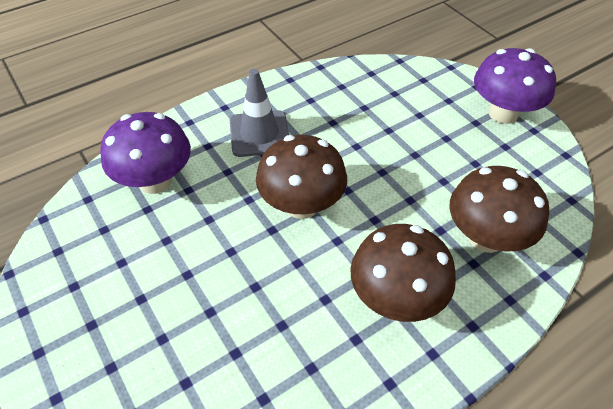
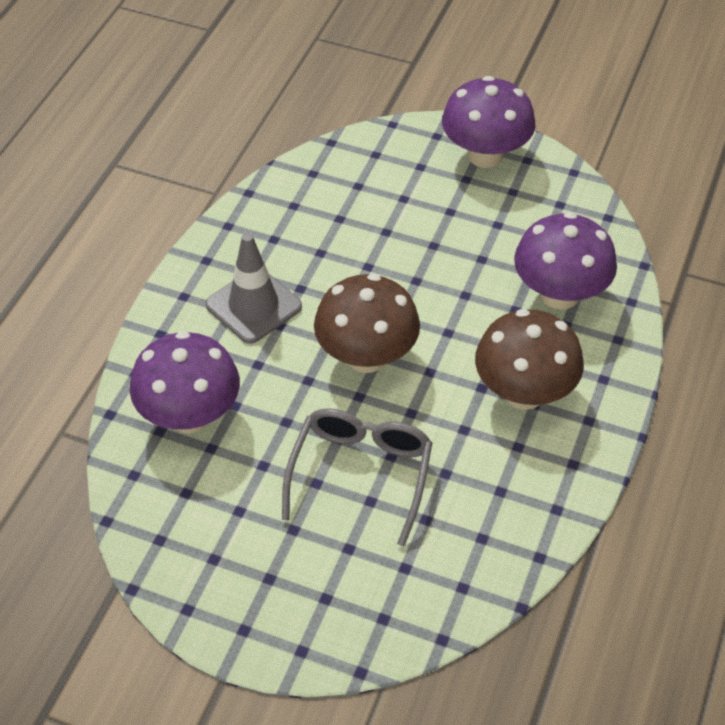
camera: 35 degrees left, 0 degrees up
(220, 288) = (360, 475): none -> grey glasses
(486, 237) = (559, 294): brown mushroom -> purple mushroom

